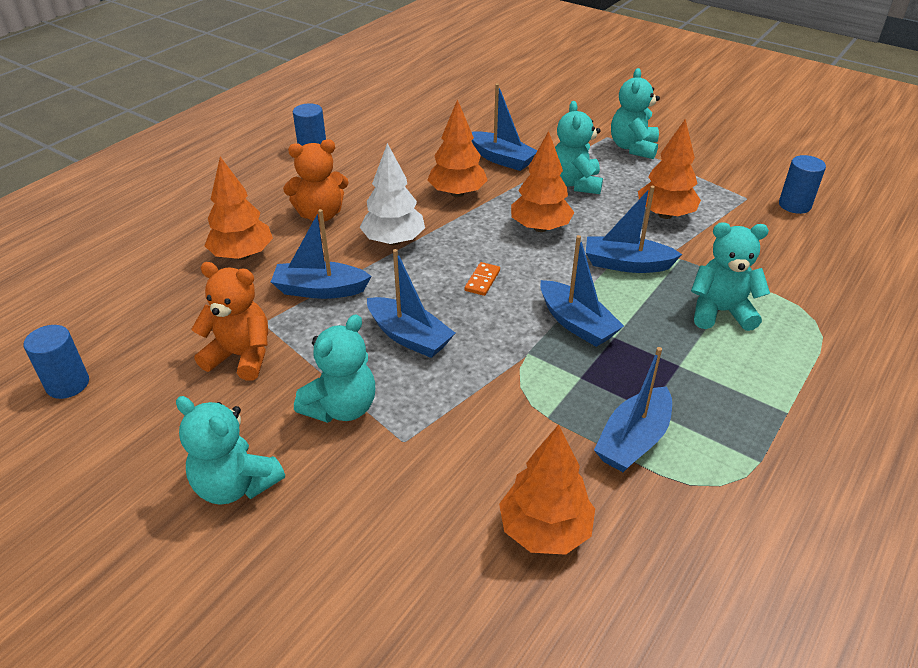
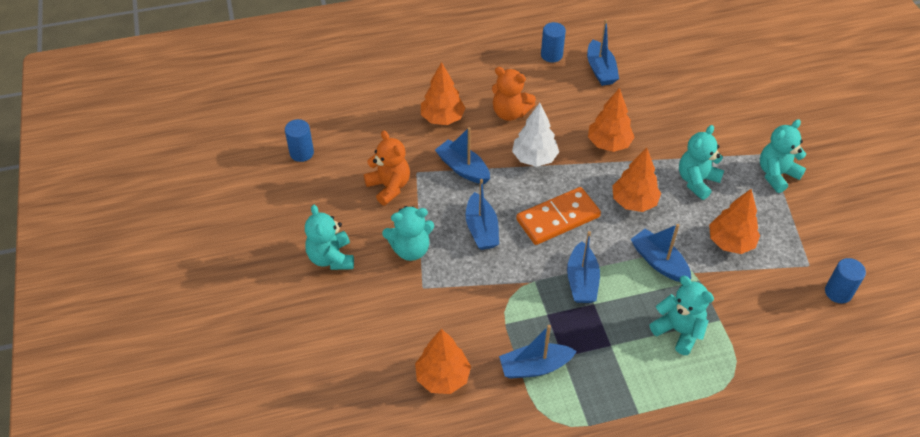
camera: 40 degrees right, 10 degrees up
(482, 280) = (558, 218): orange domino -> orange domino, size x2.40
(501, 159) = (668, 131): blue boat -> blue boat (600, 70)

